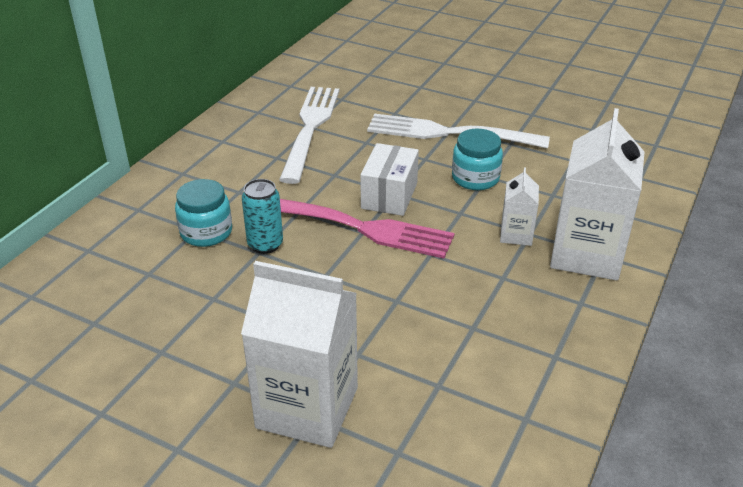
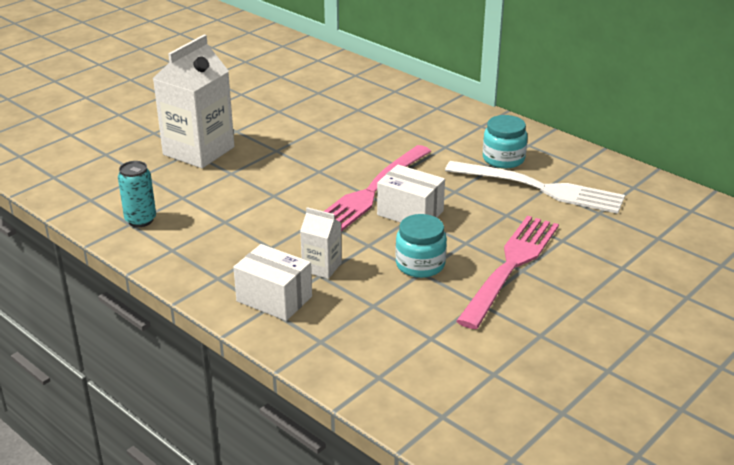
camera: 105 degrees right, 5 degrees down
(206, 232) = (395, 130): turquoise jar -> turquoise jar (503, 159)
(265, 244) = (368, 151): turquoise can -> turquoise can (140, 220)
(449, 133) = (510, 266): white fork -> pink fork
(586, 254) = (274, 299): white carton -> white box

